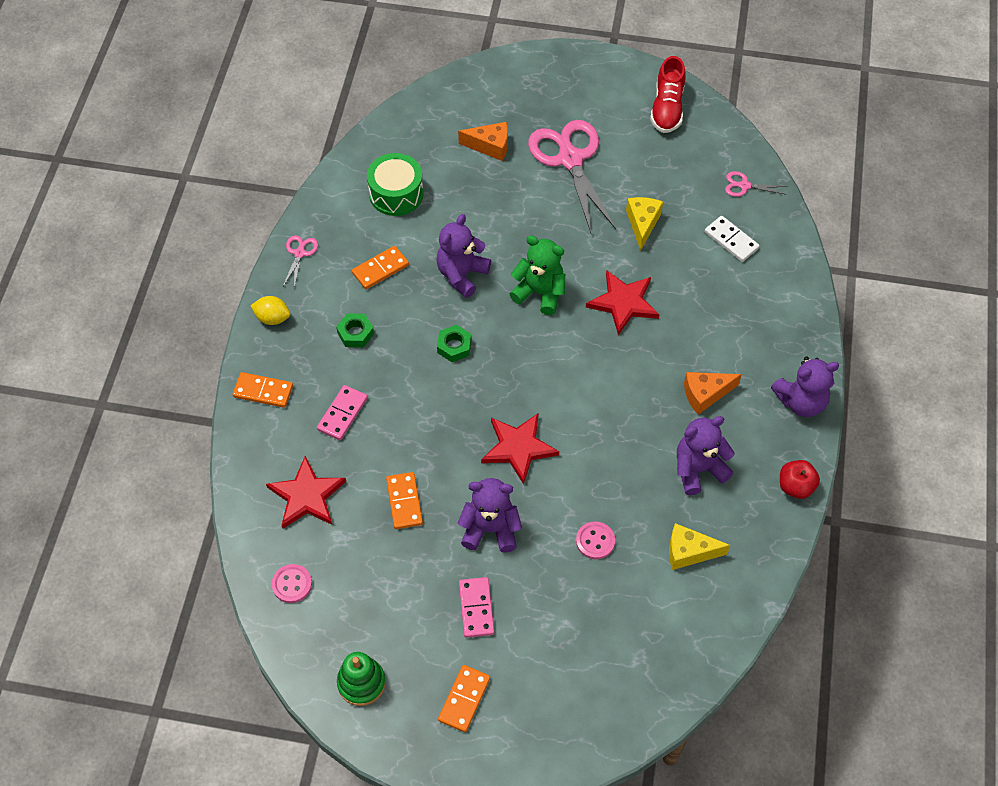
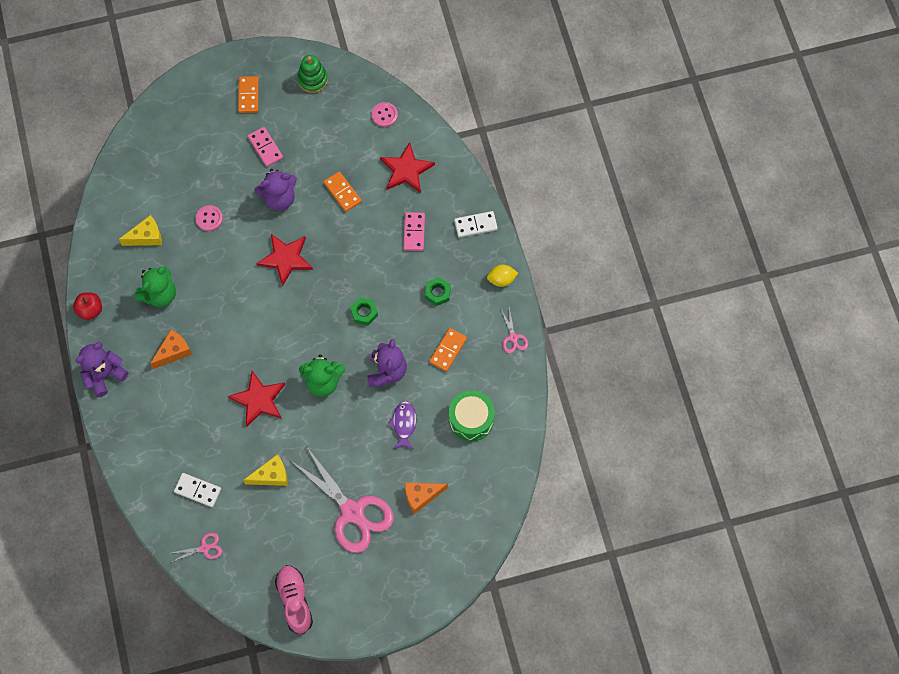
camera: 155 degrees right, 10 degrees up
(263, 391) = (475, 225): orange domino -> white domino
(471, 217) = (404, 424): none -> purple fish
(642, 224) = (271, 475): yellow cheese -> yellow cheese turned 90 degrees counterclockwise
(667, 108) = (295, 601): red shoe -> pink shoe
(698, 469) = (159, 295): purple teddy bear -> green teddy bear

